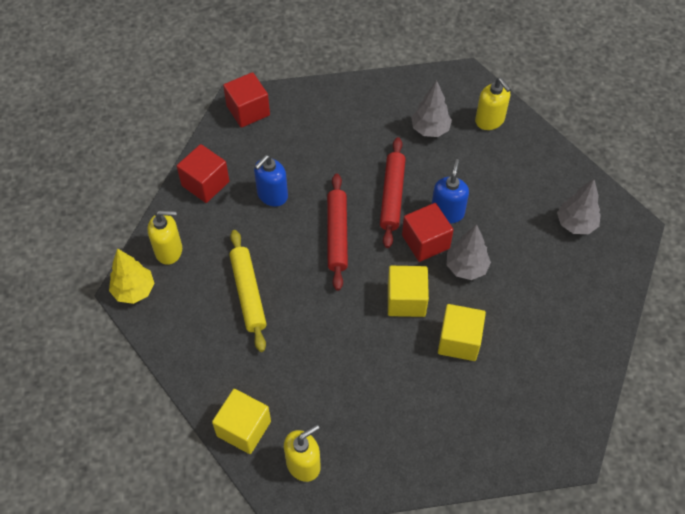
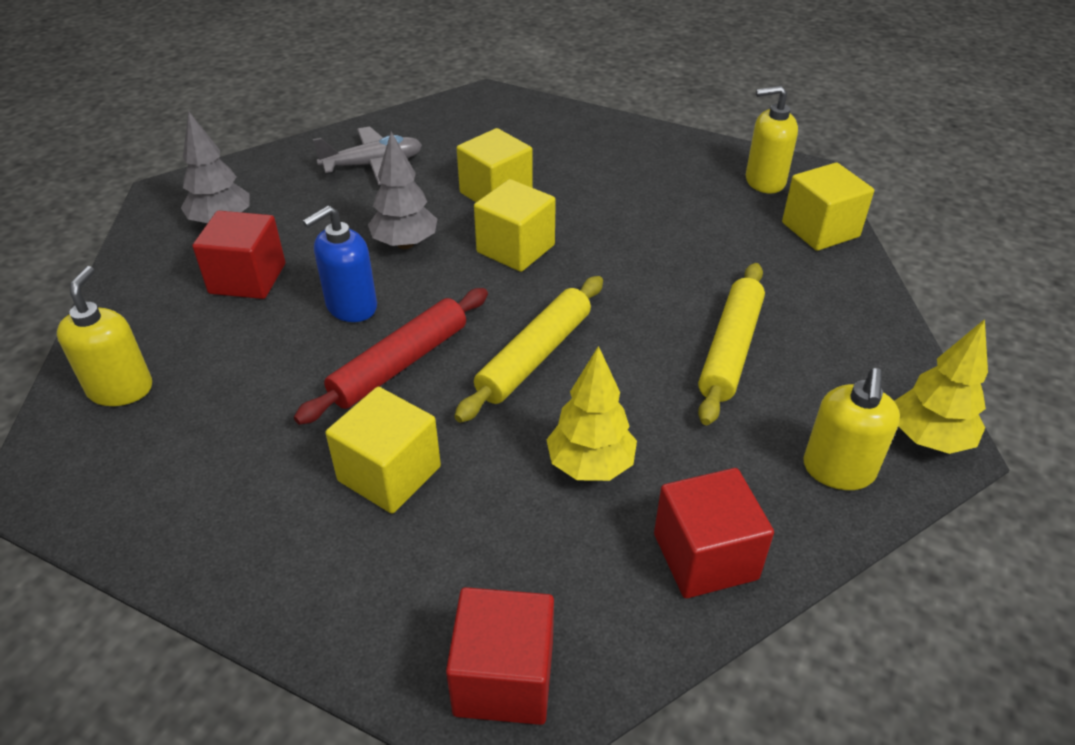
camera: 145 degrees left, 15 degrees down
(169, 250) = (838, 470): yellow soap dispenser -> yellow soap dispenser turned 105 degrees counterclockwise
(272, 195) = (590, 466): blue soap dispenser -> yellow tree
(337, 235) = (535, 356): red rolling pin -> yellow rolling pin
(346, 149) = (389, 474): none -> yellow cube
(425, 242) = (421, 290): red cube -> red cube (247, 278)
(430, 129) = (222, 427): grey tree -> none
(556, 321) = (373, 165): none -> grey plane

